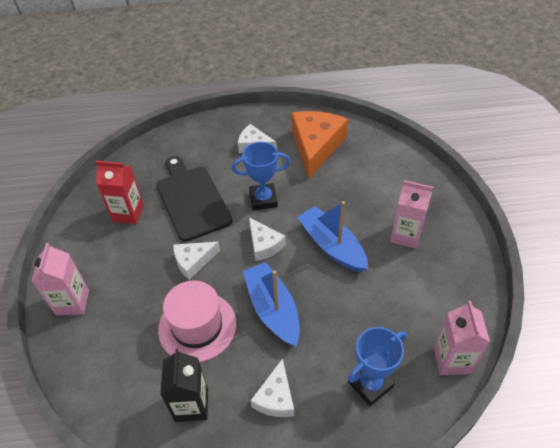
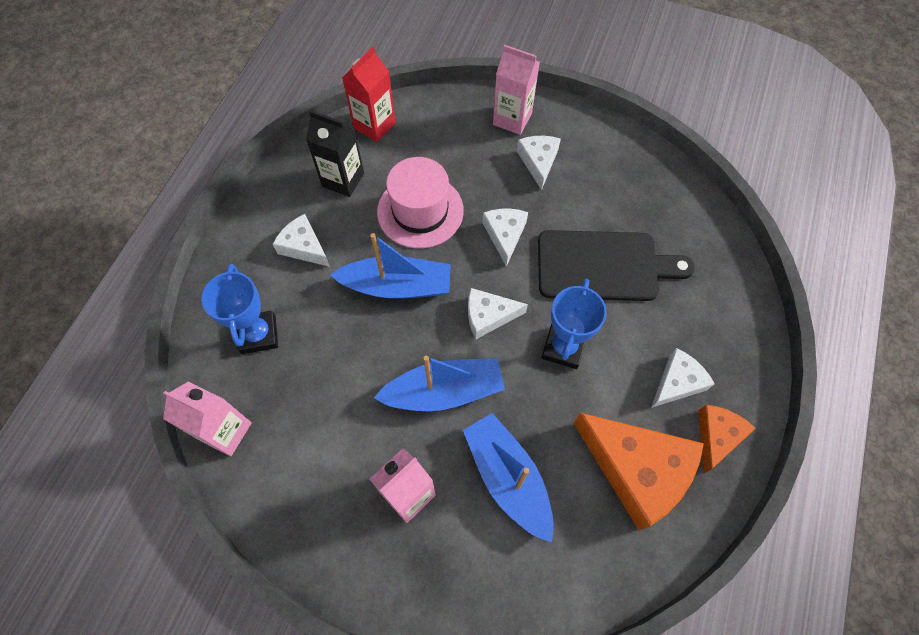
camera: 115 degrees right, 15 degrees up
(114, 267) = (538, 162): none -> white cheese
(128, 213) = (613, 195): red carton -> red carton (374, 125)
(275, 123) = (716, 436): none -> orange cheese
(360, 195) = (508, 478): none -> blue boat

